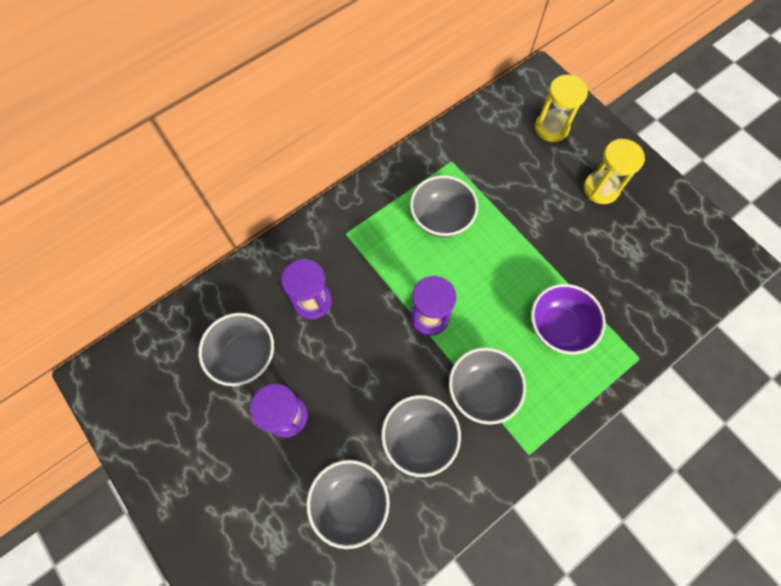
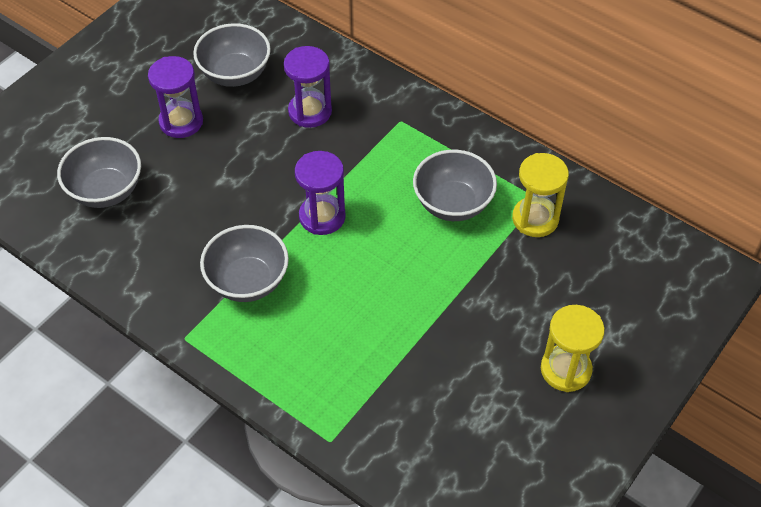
camera: 75 degrees right, 15 degrees down
(419, 438) = (182, 234): grey bowl -> none
(551, 128) = (639, 298): yellow hourglass -> yellow hourglass (535, 219)
(558, 327) = (347, 346): purple bowl -> none

